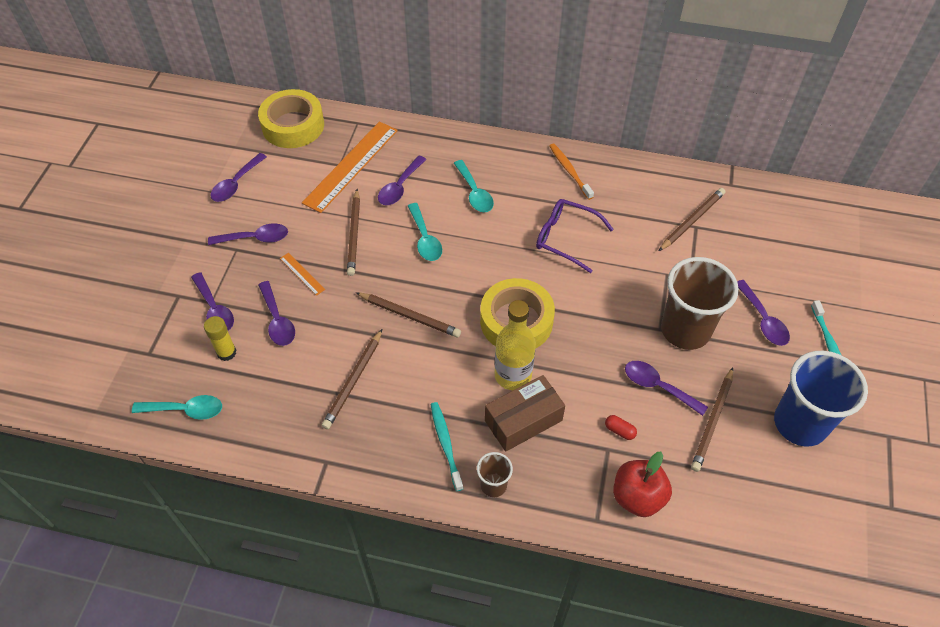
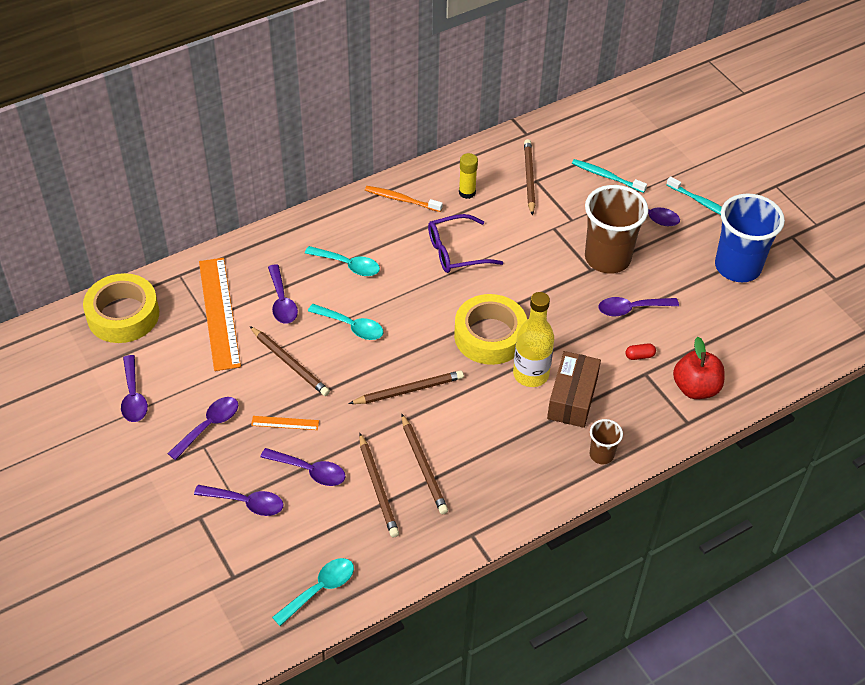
camera: 45 degrees left, 5 degrees down
(226, 352) = (298, 525): yellow glue stick -> yellow glue stick (467, 192)
(445, 444) = (539, 455): turquoise toothbrush -> turquoise toothbrush (606, 176)
(712, 421) = (687, 305): brown pencil -> brown pencil (378, 487)

